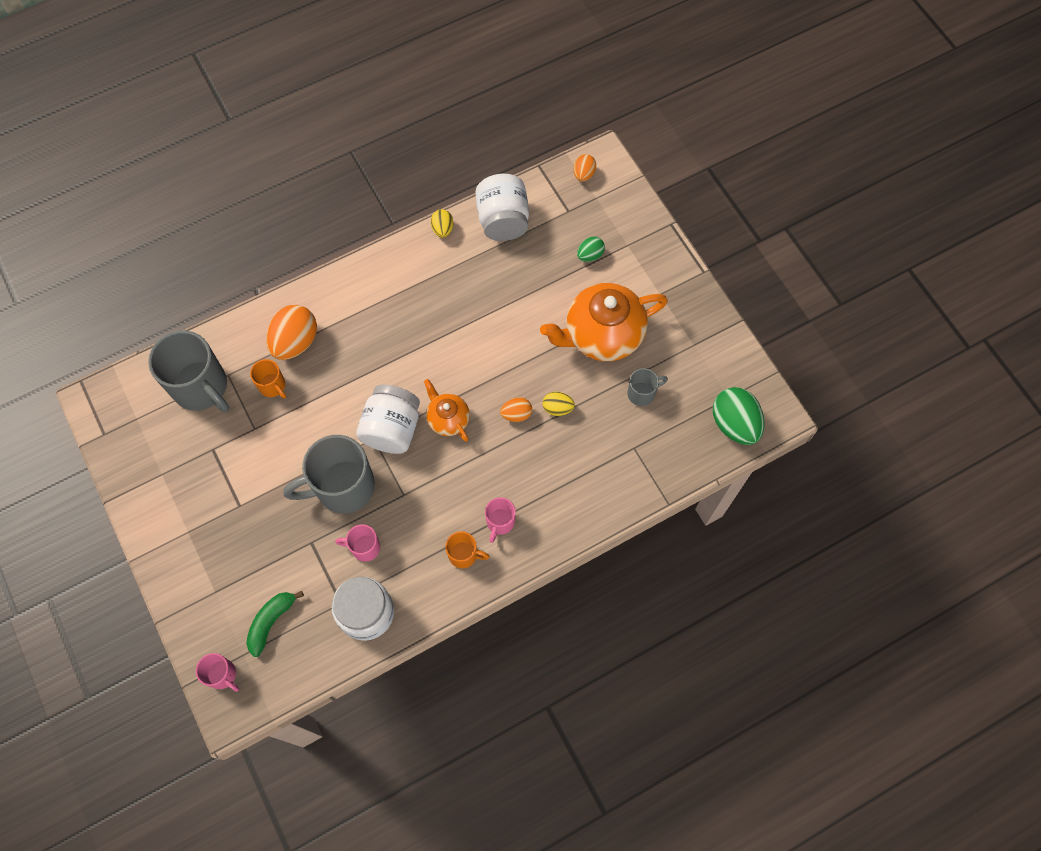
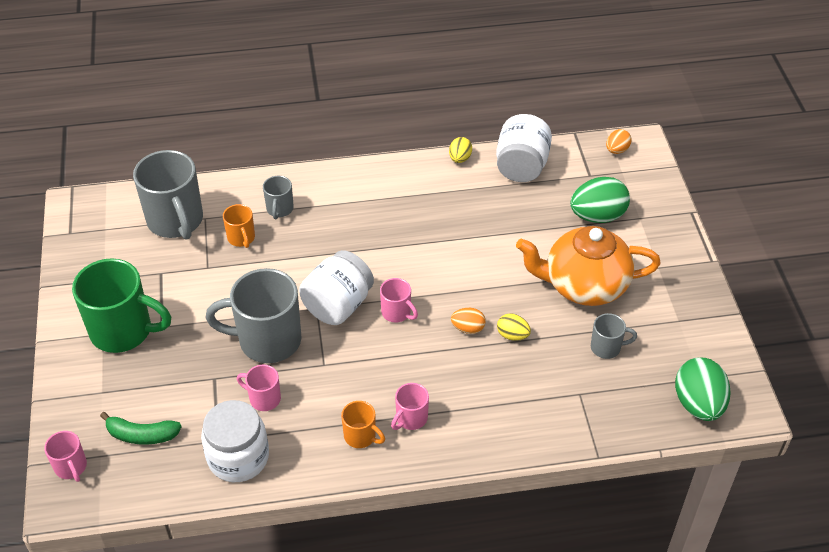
camera: 20 degrees right, 20 degrees down
(206, 522) = (123, 331): none -> green mug
(271, 621) = (141, 435): green banana -> green banana turned 135 degrees counterclockwise
(295, 342) = (279, 209): orange egg -> grey mug
(448, 419) = (397, 312): orange teapot -> pink mug
(590, 255) = (597, 216): green egg -> green egg, size x1.90

